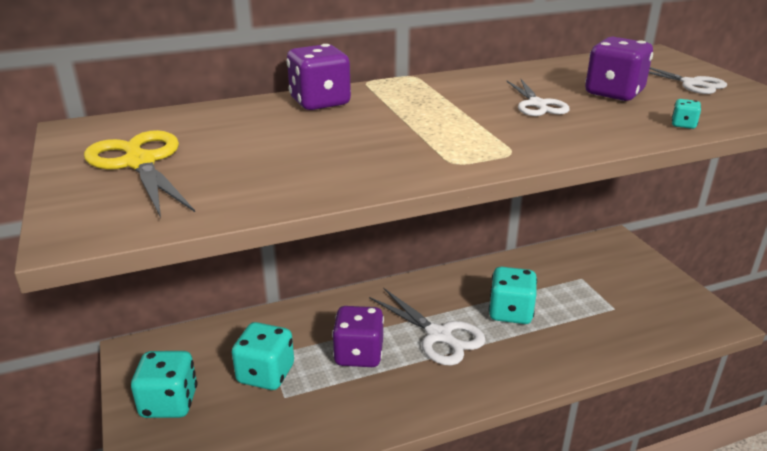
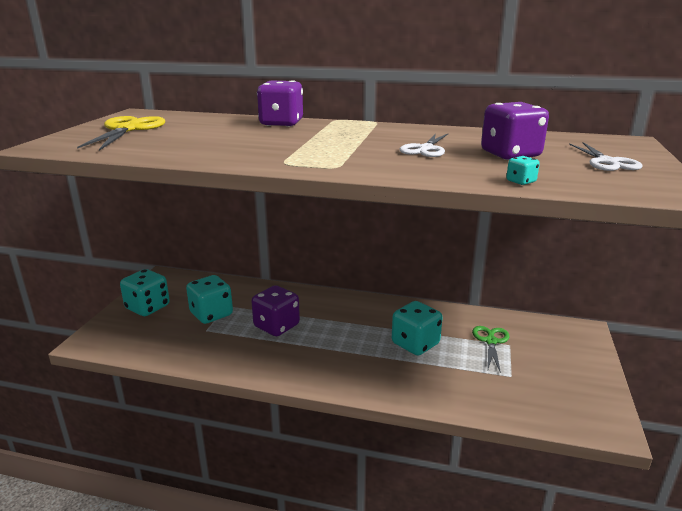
camera: 35 degrees right, 5 degrees down
(438, 335) = (342, 337): white scissors -> none
(565, 281) = (491, 341): none -> green scissors

